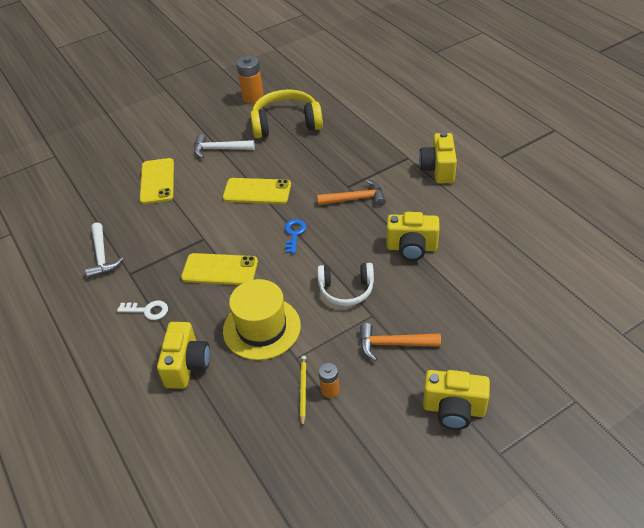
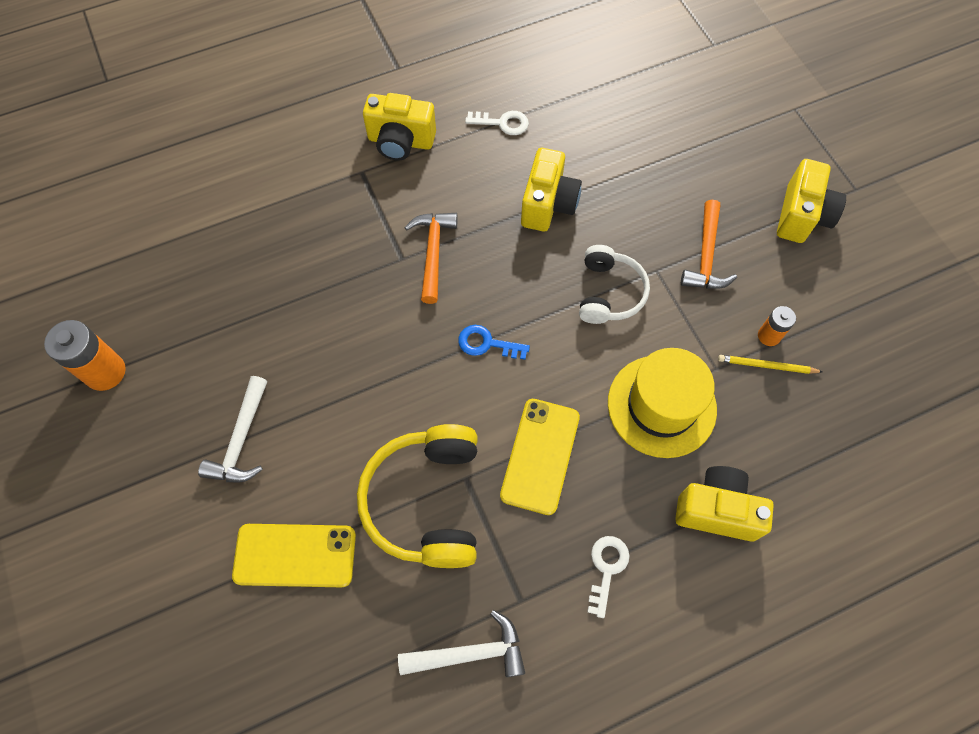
camera: 85 degrees left, 20 degrees up
(257, 191) = (375, 387): yellow phone -> none
(286, 124) = (210, 324): yellow headphones -> yellow headphones (427, 501)
(475, 215) = (503, 123): none -> white key

